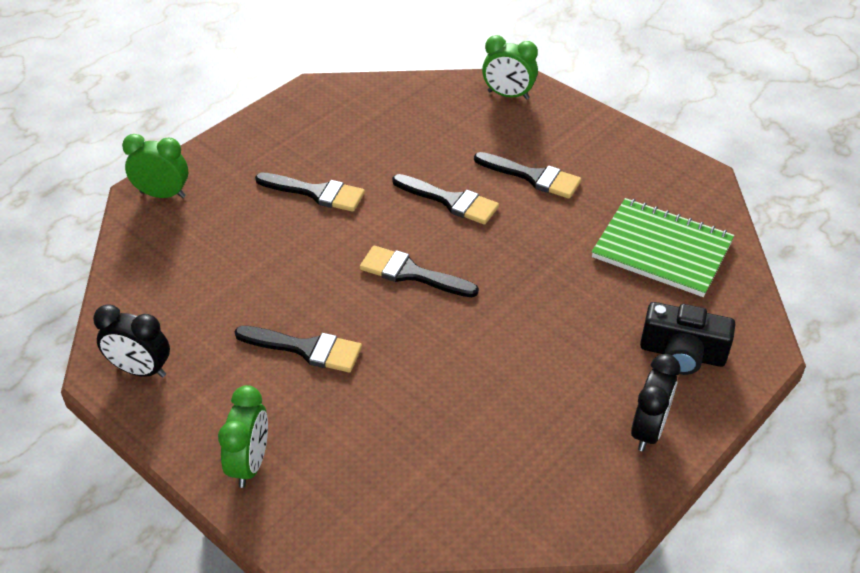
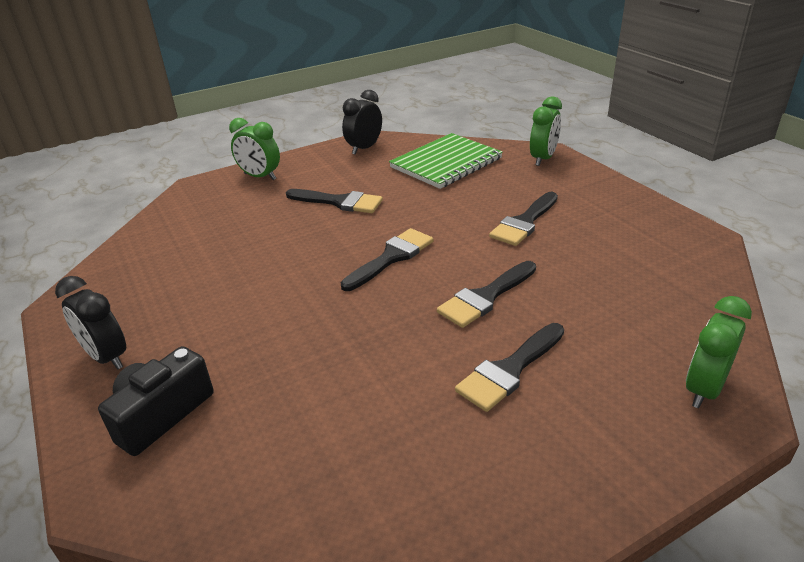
camera: 110 degrees right, 10 degrees down
(306, 349) = (339, 202): black brush -> black brush turned 105 degrees counterclockwise
(662, 249) = (322, 456): green notebook -> green notebook (446, 163)

